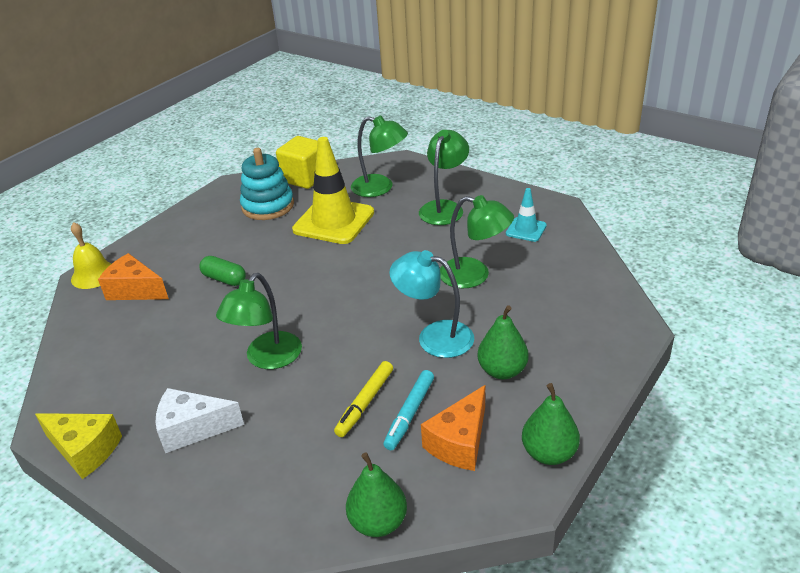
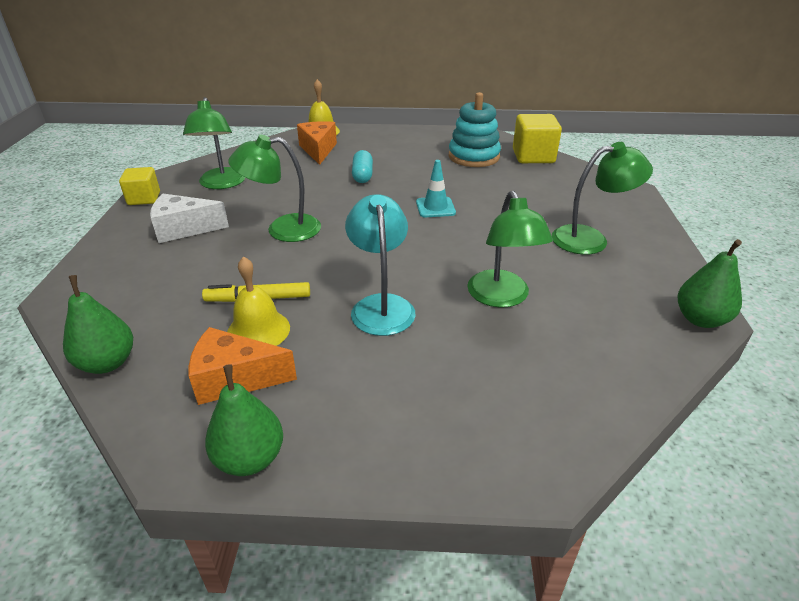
camera: 55 degrees right, 0 degrees up
(85, 450) = (144, 198): yellow cheese -> yellow cube
(192, 429) = (184, 229): white cheese -> white cheese turned 60 degrees counterclockwise
(224, 279) = (362, 175): green capsule -> turquoise capsule
(334, 221) = (491, 191): yellow traffic cone -> none
(380, 188) = (571, 194): green lamp -> green lamp (221, 184)
(409, 414) = (258, 330): turquoise marker -> yellow bell
(502, 370) = (363, 372): green pear -> green pear (700, 319)
(526, 229) = (626, 306): turquoise traffic cone -> turquoise traffic cone (435, 207)

